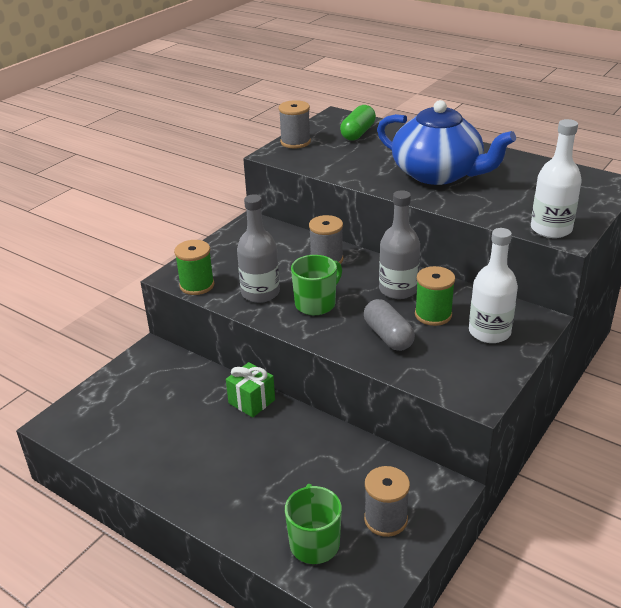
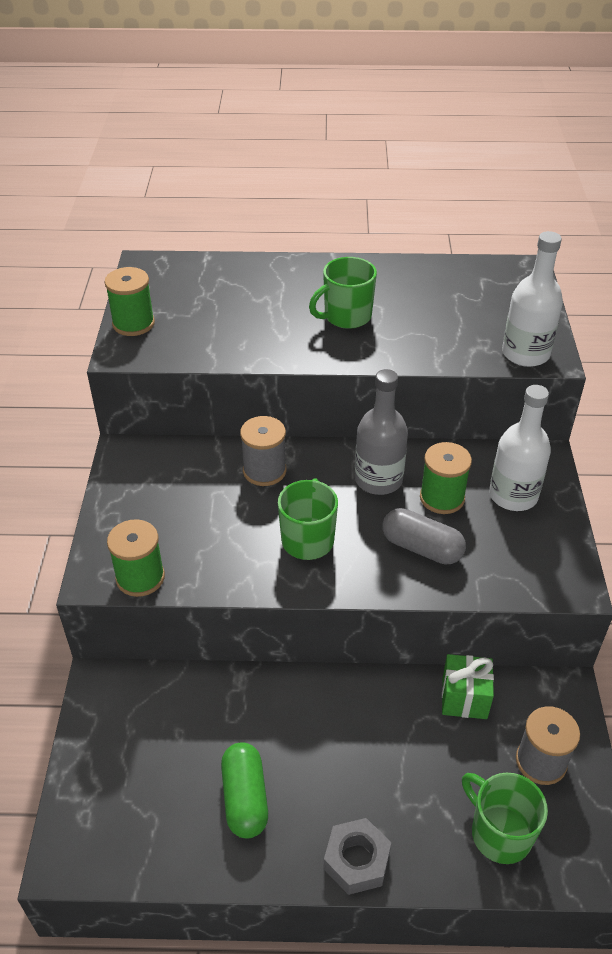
camera: 35 degrees left, 10 degrees up
(208, 508) = (356, 860): none -> grey nut
(251, 401) = (285, 692): green gift -> green gift (464, 698)
(260, 293) = (230, 553): grey bottle -> none
(295, 142) = (133, 323): grey spool -> green spool
(358, 133) = (198, 284): green capsule -> green capsule (245, 798)
(438, 174) = (346, 317): blue teapot -> green mug

